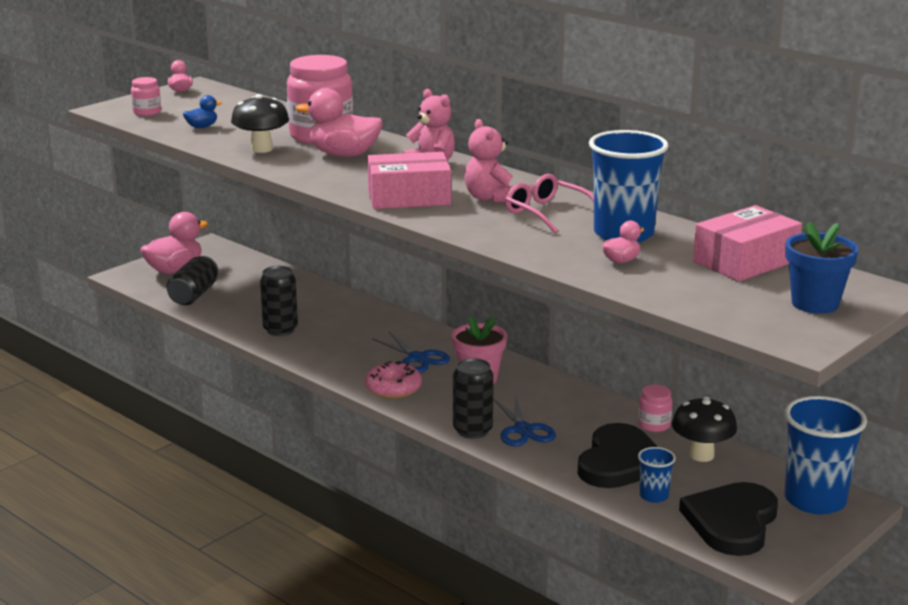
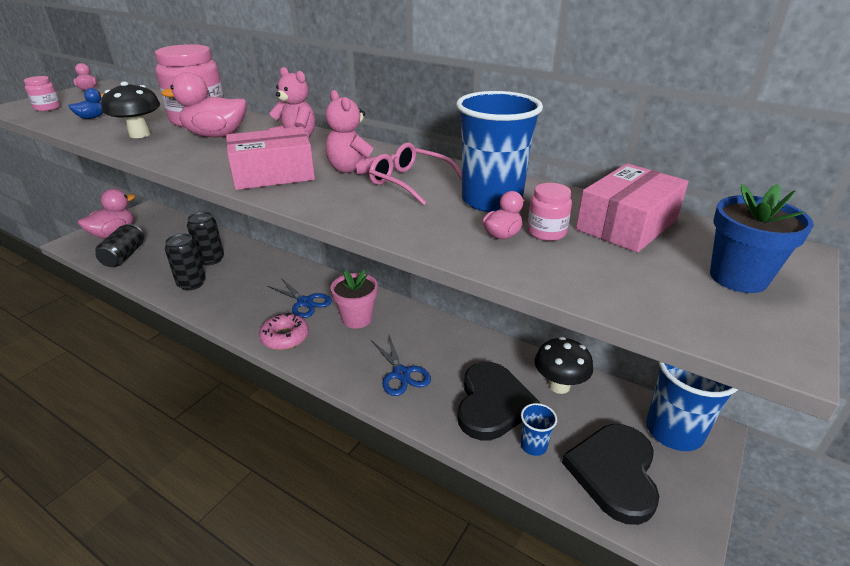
camera: 10 degrees left, 10 degrees up
(472, 430) = (357, 380): black can -> black can (211, 259)
(654, 425) = (510, 354): pink jar -> pink jar (546, 232)

